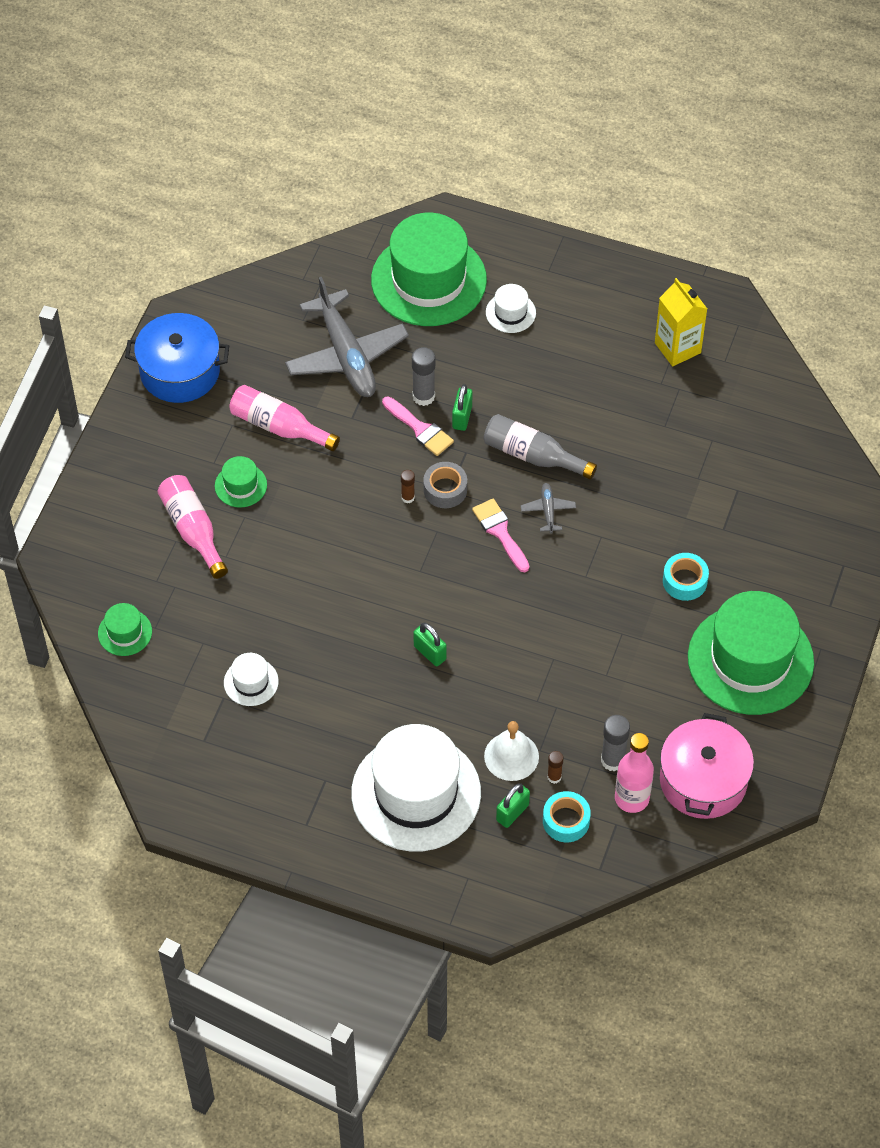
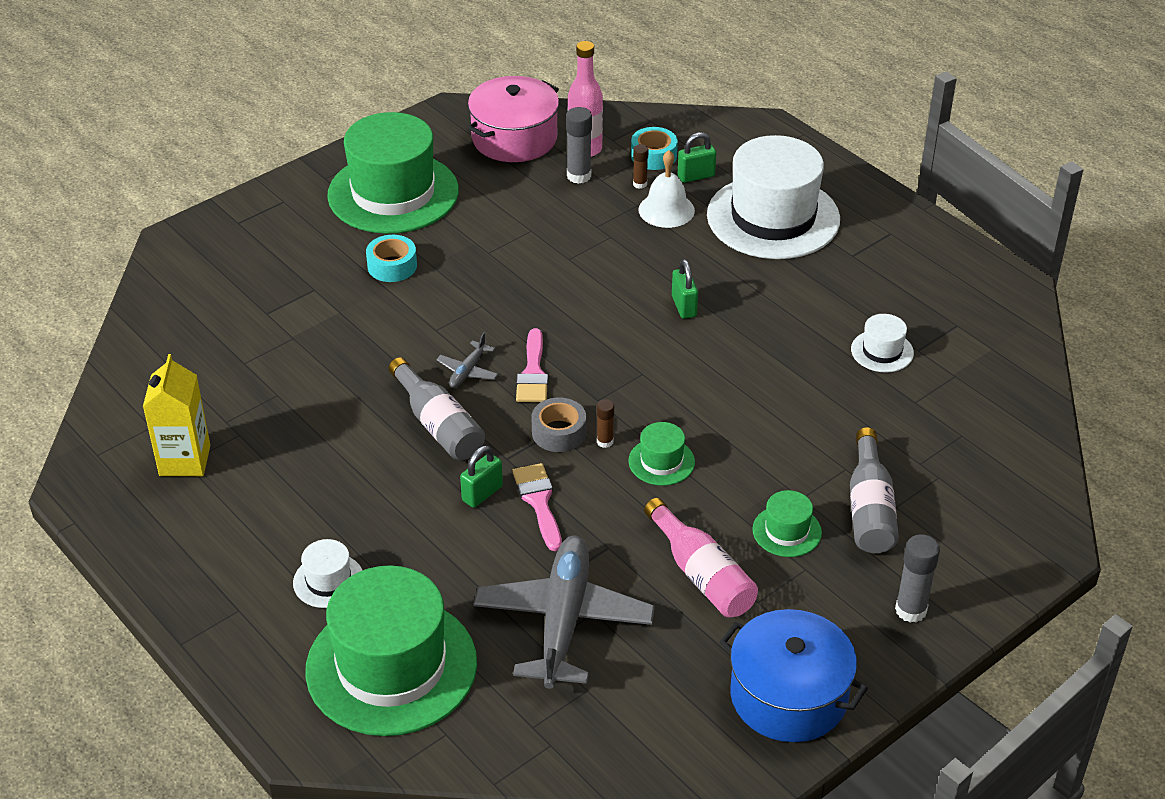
camera: 150 degrees left, 15 degrees down
(125, 632) = (998, 443): green hat -> green hat (661, 461)
(193, 530) = (869, 509): pink bottle -> grey bottle
(423, 396) = (507, 533): grey glue stick -> grey glue stick (910, 610)

